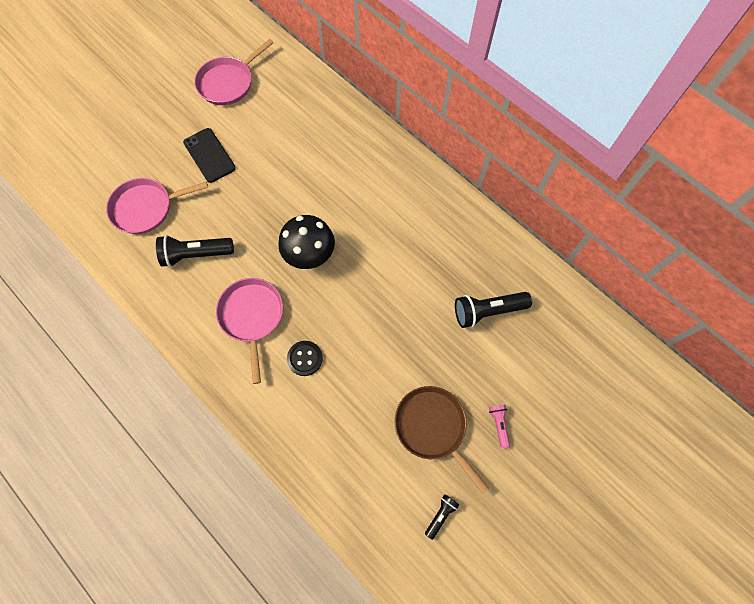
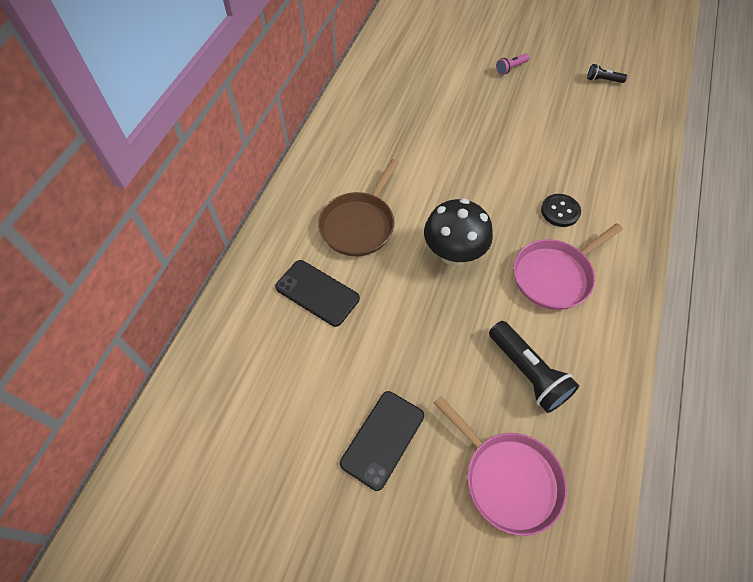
camera: 115 degrees left, 10 degrees down
(228, 83) = (243, 486): pink pan -> none
(327, 157) = (317, 293): none -> black phone
(432, 427) = (545, 104): brown pan -> brown pan (359, 225)
(487, 311) = (420, 100): black flashlight -> none

